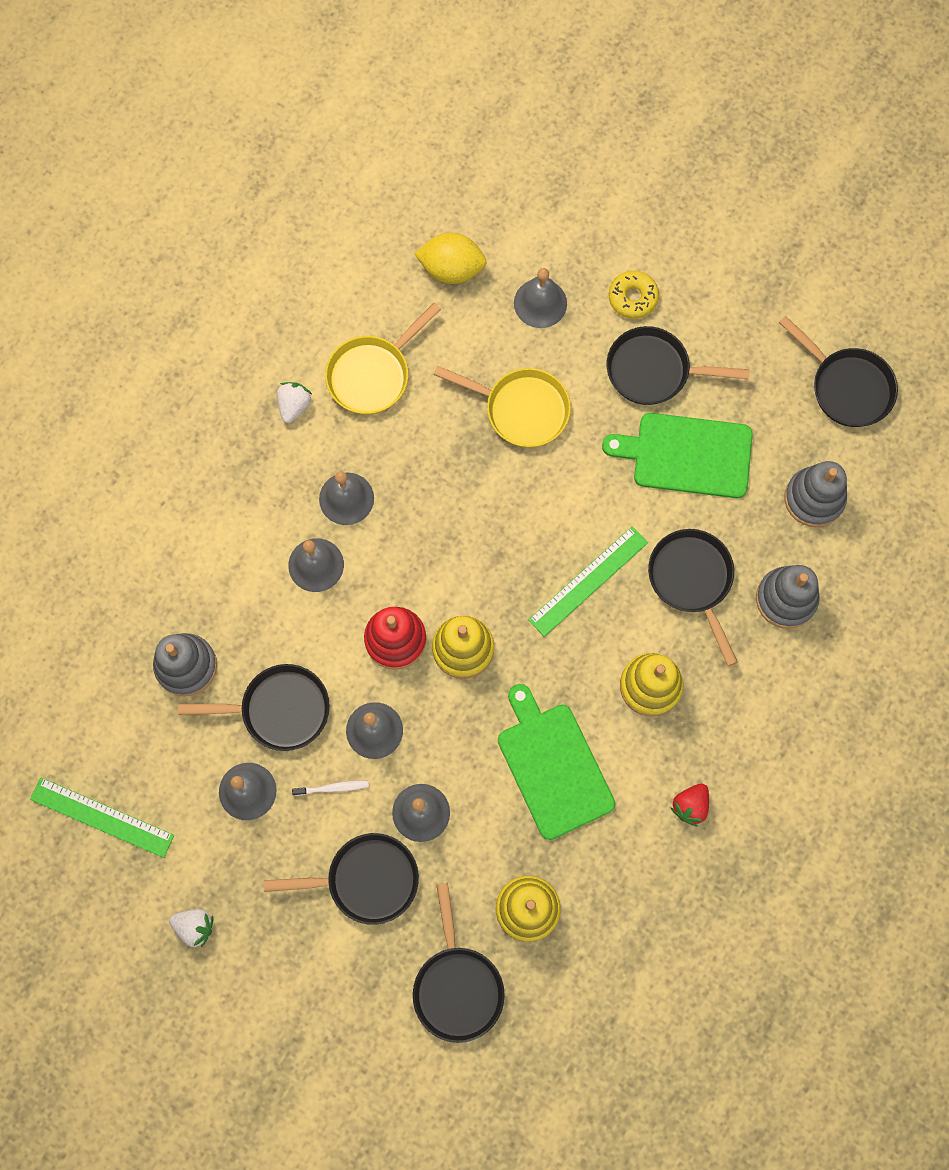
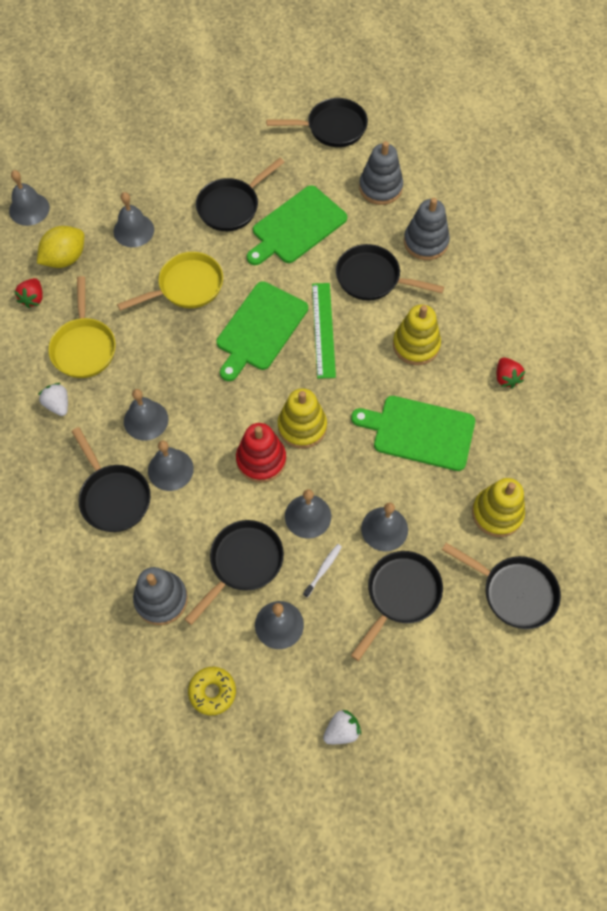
camera: 50 degrees left, 10 degrees down
(102, 817) = (213, 736): green ruler -> none
(247, 538) = (113, 497): none -> black pan
(383, 281) = (33, 298): none -> red strawberry
(476, 185) = (29, 209): none -> grey bell
(535, 519) = (260, 329): none -> green cutting board
(632, 298) = (179, 185): yellow donut -> yellow donut (212, 692)

